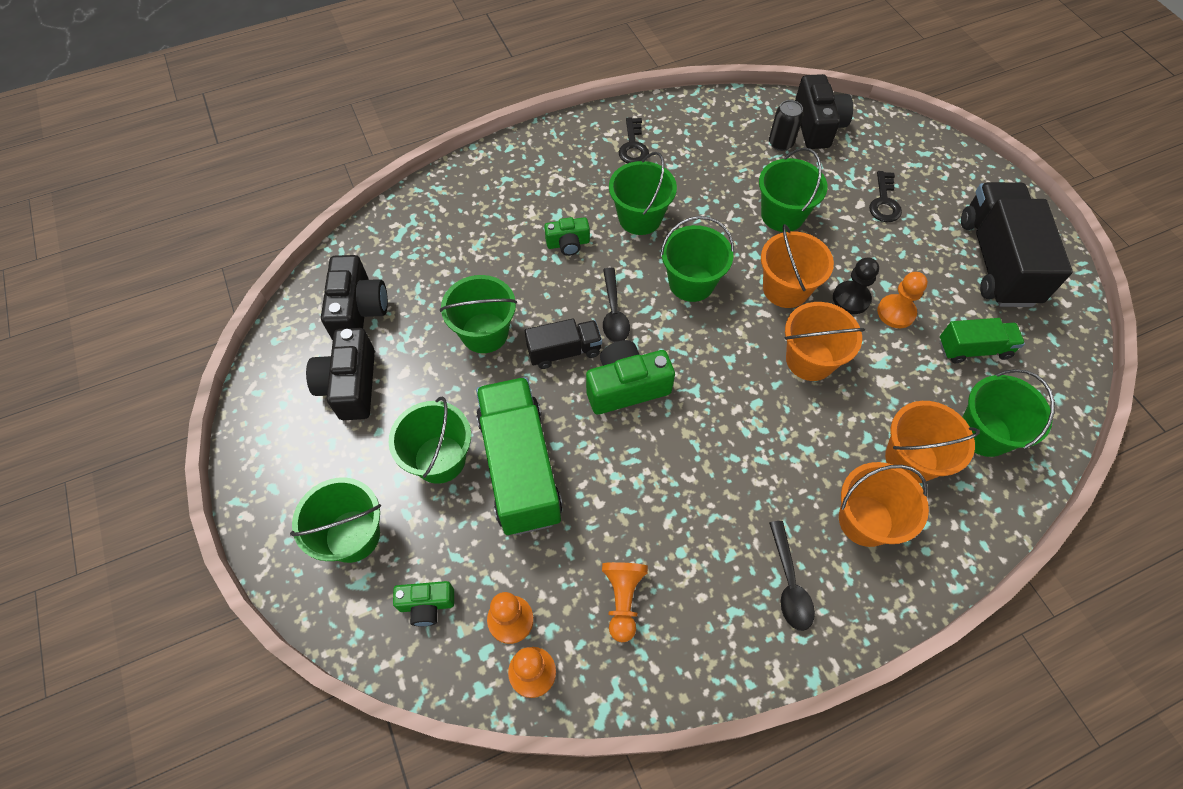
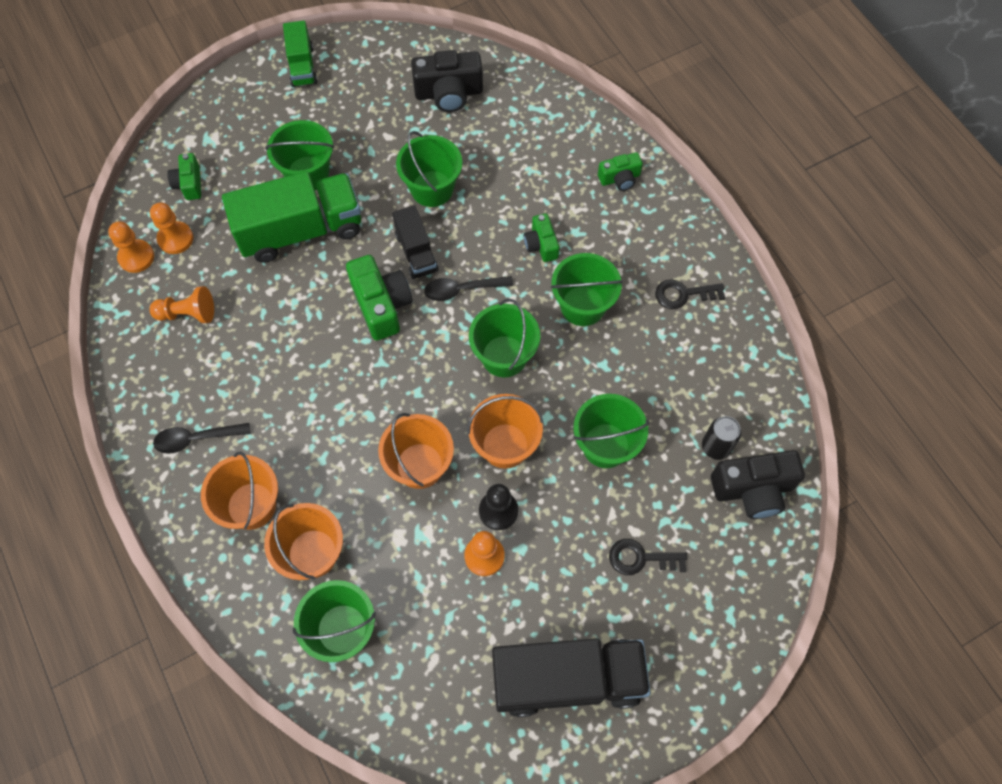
camera: 85 degrees right, 5 degrees up
(350, 385) = (374, 102): black camera -> none
(352, 536) = (244, 128): green bucket -> none
(501, 176) = (620, 178): none -> green camera
(973, 349) = (443, 633): green truck -> green truck (302, 66)

